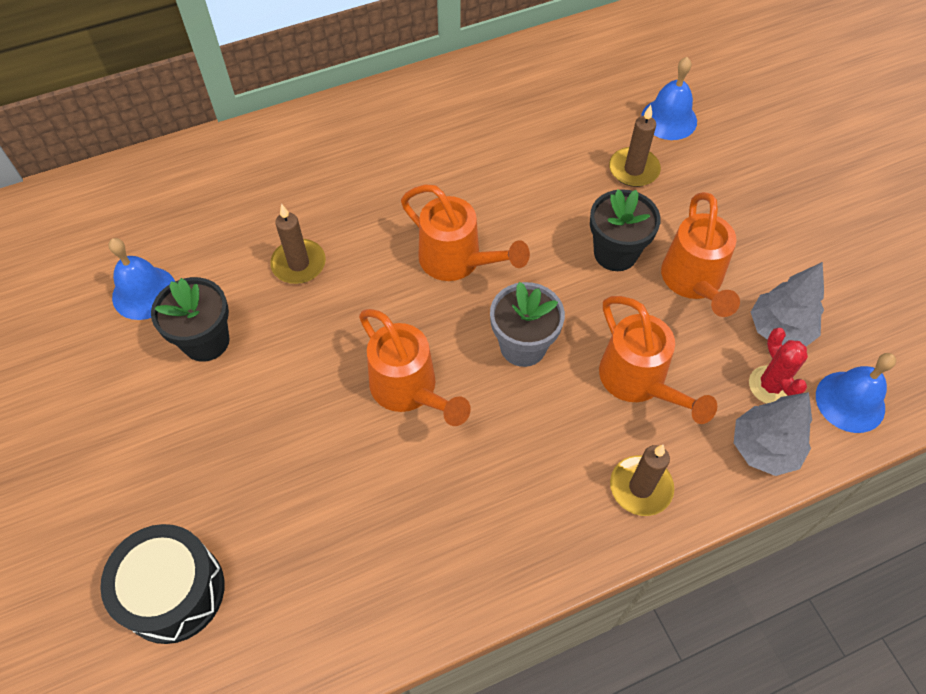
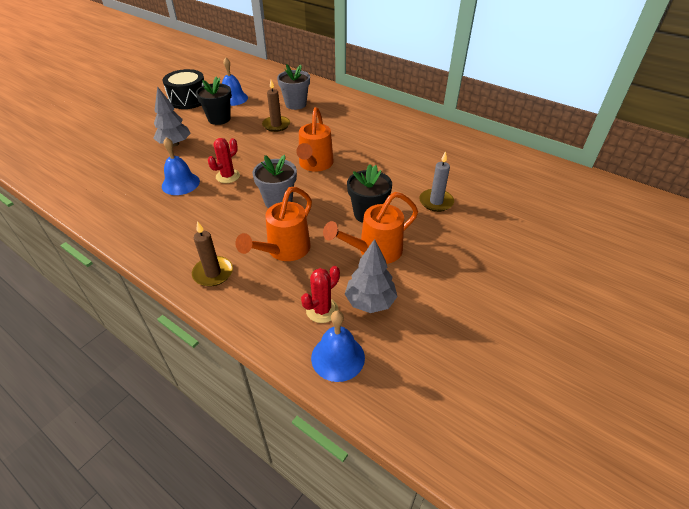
camera: 60 degrees right, 15 degrees down
(173, 591) = (96, 153): black drum -> black drum (188, 99)
(249, 208) = (295, 104): none -> grey flower pot
(409, 390) = (228, 176): orange watering can -> red cactus
(633, 169) = (436, 202): brown candle -> grey candle
(669, 119) = (491, 203): blue bell -> blue bell (180, 183)
(764, 448) = (271, 321): grey tree -> grey tree (175, 144)

